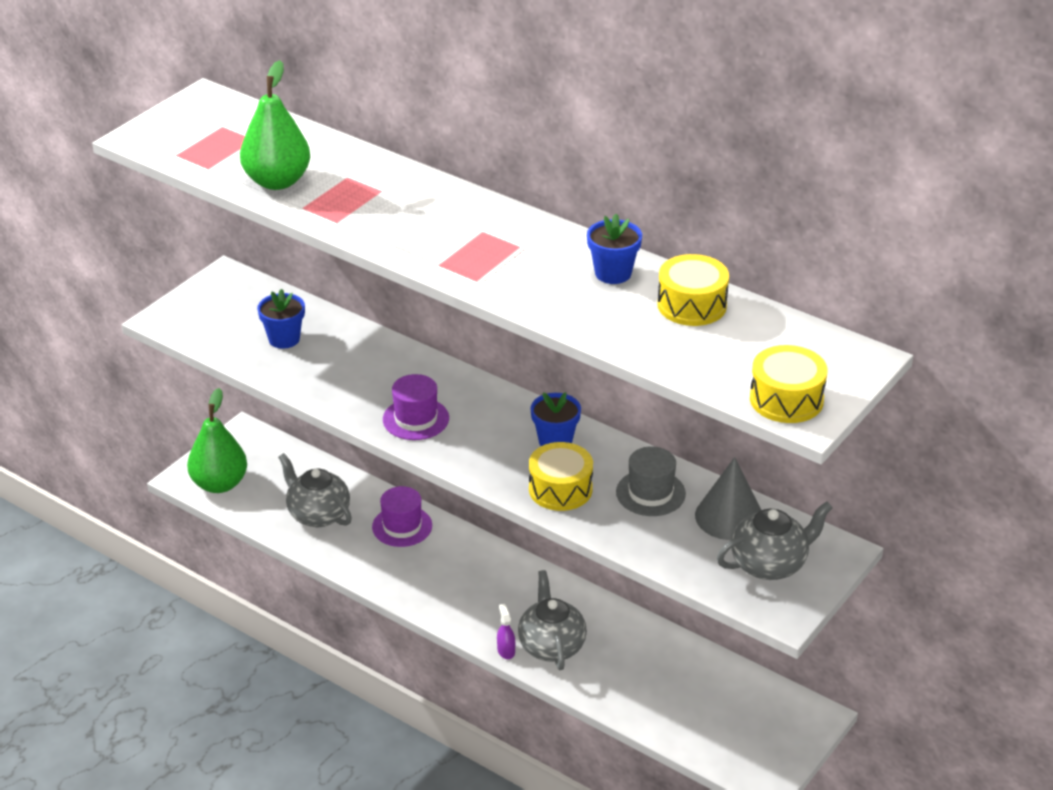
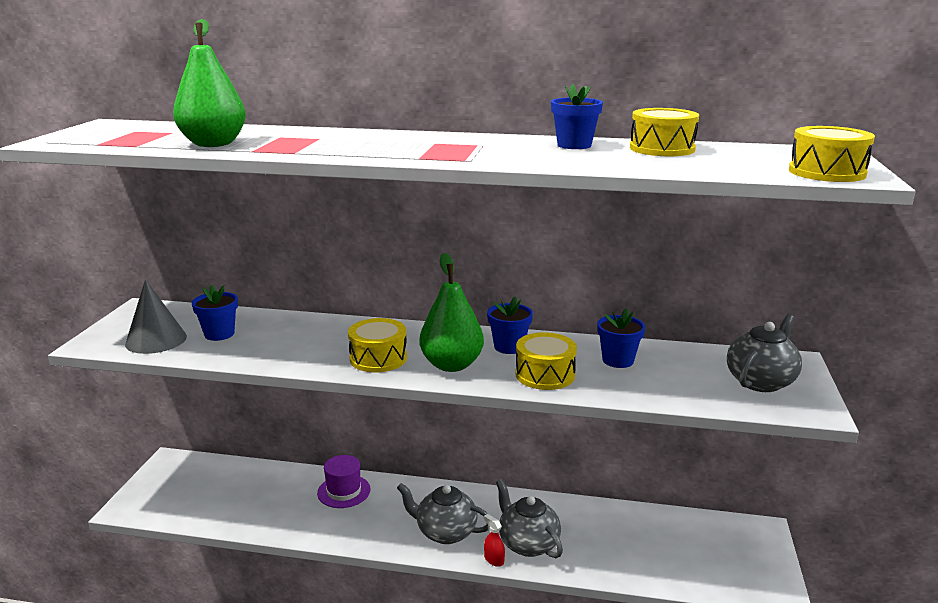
camera: 25 degrees left, 15 degrees down
(219, 484) = (162, 503): green pear -> green pear (451, 365)
(318, 514) = (265, 502): grey teapot -> grey teapot (445, 532)
(415, 419) = (378, 358): purple hat -> yellow drum
(506, 651) = (494, 559): purple spray bottle -> red spray bottle
(650, 493) = (618, 360): grey hat -> blue flower pot
(729, 516) = (693, 360): grey cone -> grey cone (156, 340)

